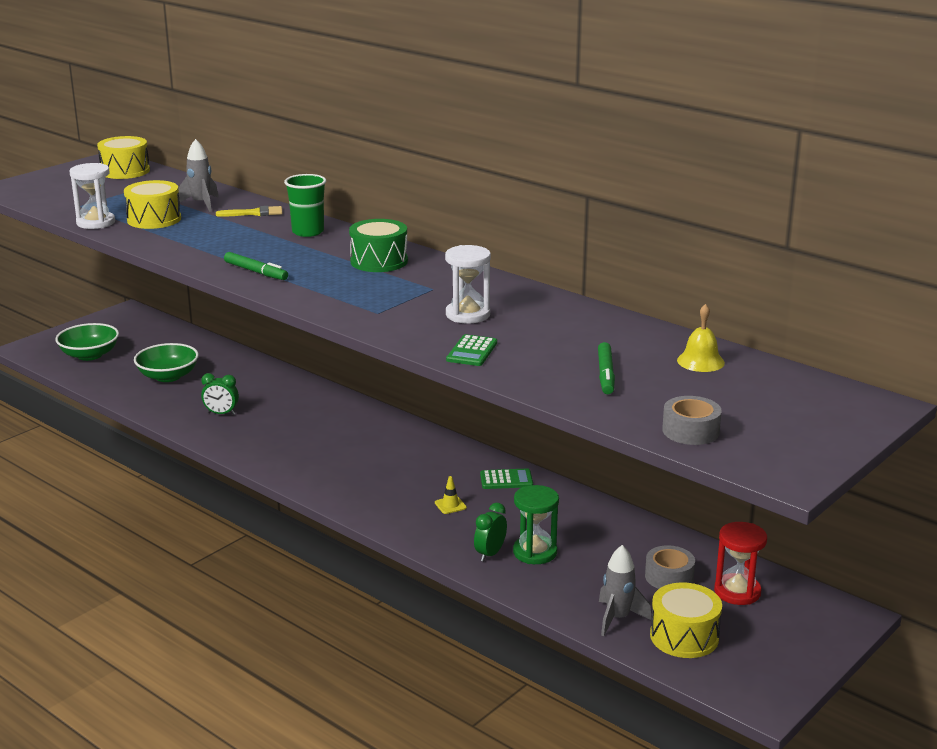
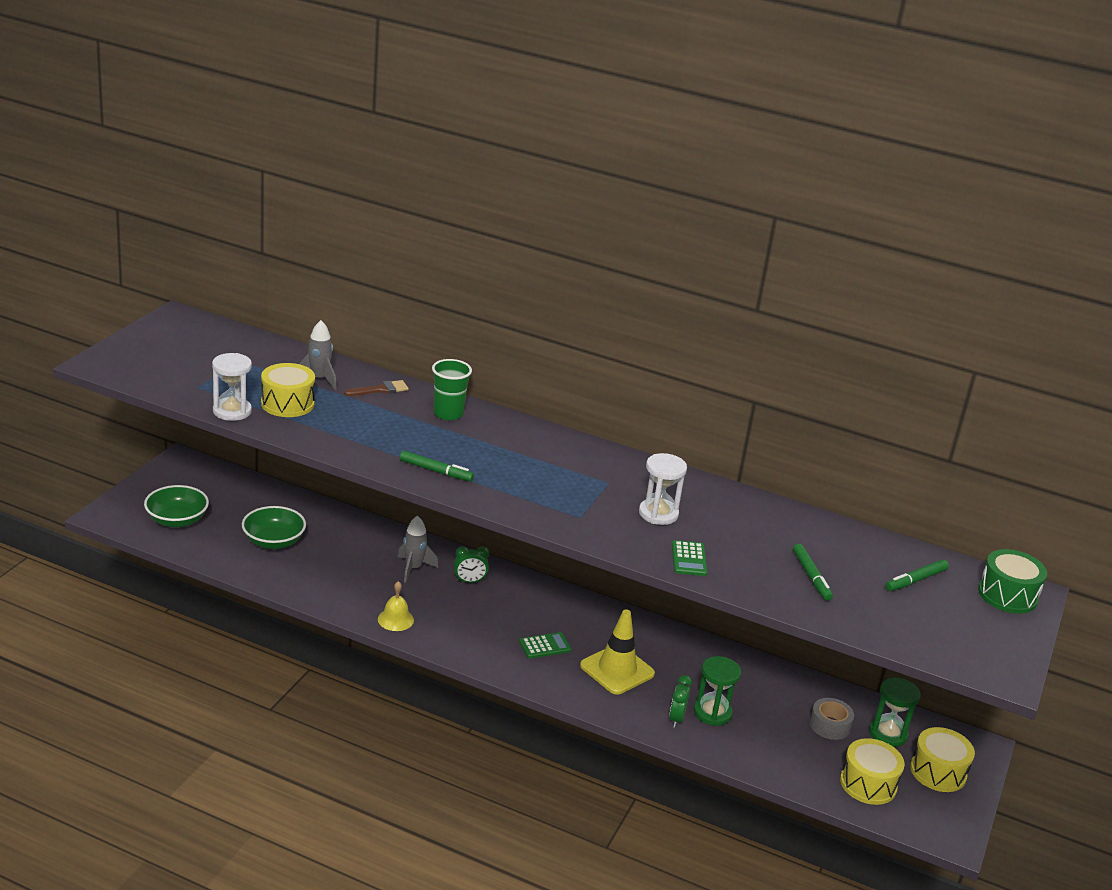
camera: 20 degrees left, 5 degrees up
(125, 171) = (207, 333): yellow drum -> yellow drum (938, 772)
(221, 413) = (352, 583): green clock -> green clock (469, 581)
(255, 213) = (380, 390): yellow brush -> brown brush
(379, 261) = (539, 450): green drum -> green drum (1007, 595)
(450, 505) = (617, 670): yellow traffic cone -> yellow traffic cone, size x2.46
(506, 480) = (650, 636): green calculator -> green calculator (545, 646)
(618, 618) = (810, 772): grey rocket -> grey rocket (413, 568)
(690, 431) = (910, 635): grey tape -> none
(700, 361) = (875, 555): yellow bell -> yellow bell (395, 619)
(734, 385) = (915, 580): none -> green marker
(737, 592) = (888, 734): red hourglass -> green hourglass

